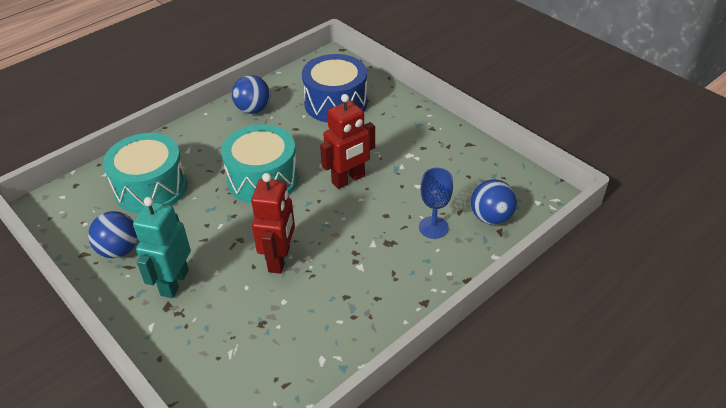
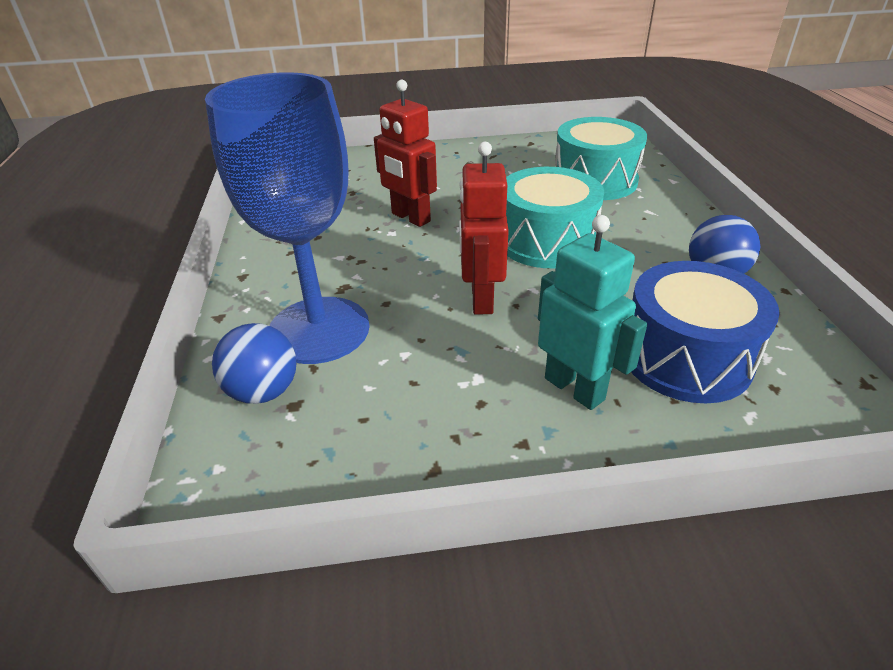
camera: 125 degrees right, 5 degrees down
(119, 250) = (518, 155): blue ball -> none
(174, 283) = (448, 168): turquoise robot -> turquoise robot (574, 388)
(433, 227) = (319, 330): blue goblet -> blue goblet, size x2.22

